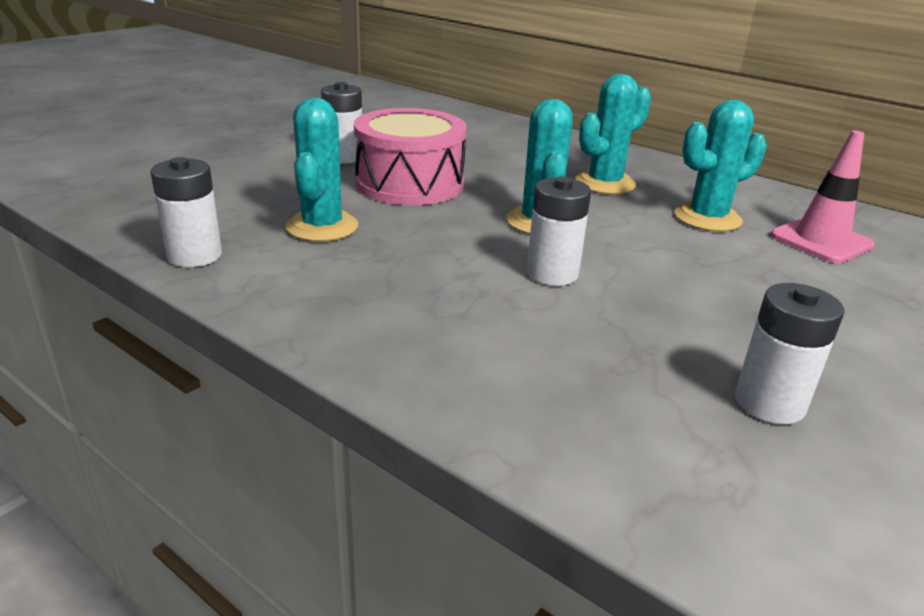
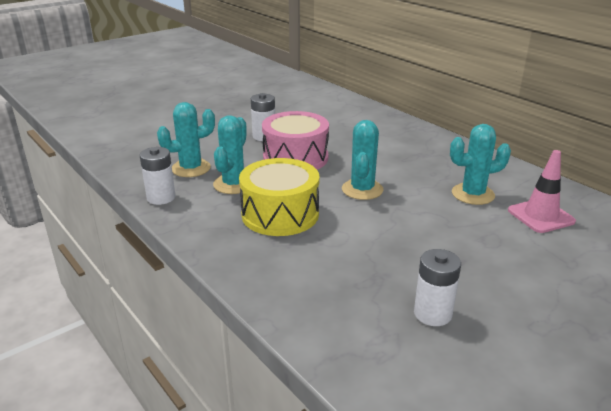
camera: 15 degrees right, 0 degrees up
(424, 267) = (280, 214): none -> yellow drum
(552, 273) = (351, 224): white battery -> none
(604, 183) = (419, 164): turquoise cactus -> turquoise cactus (191, 168)

